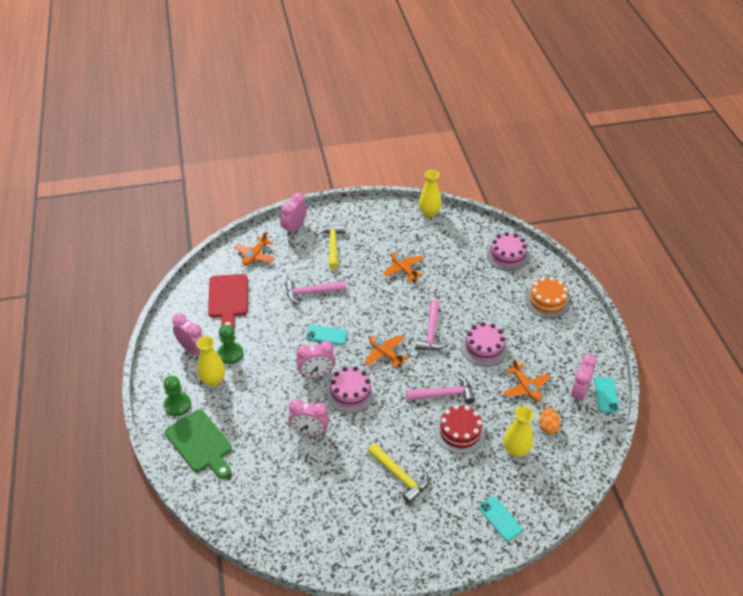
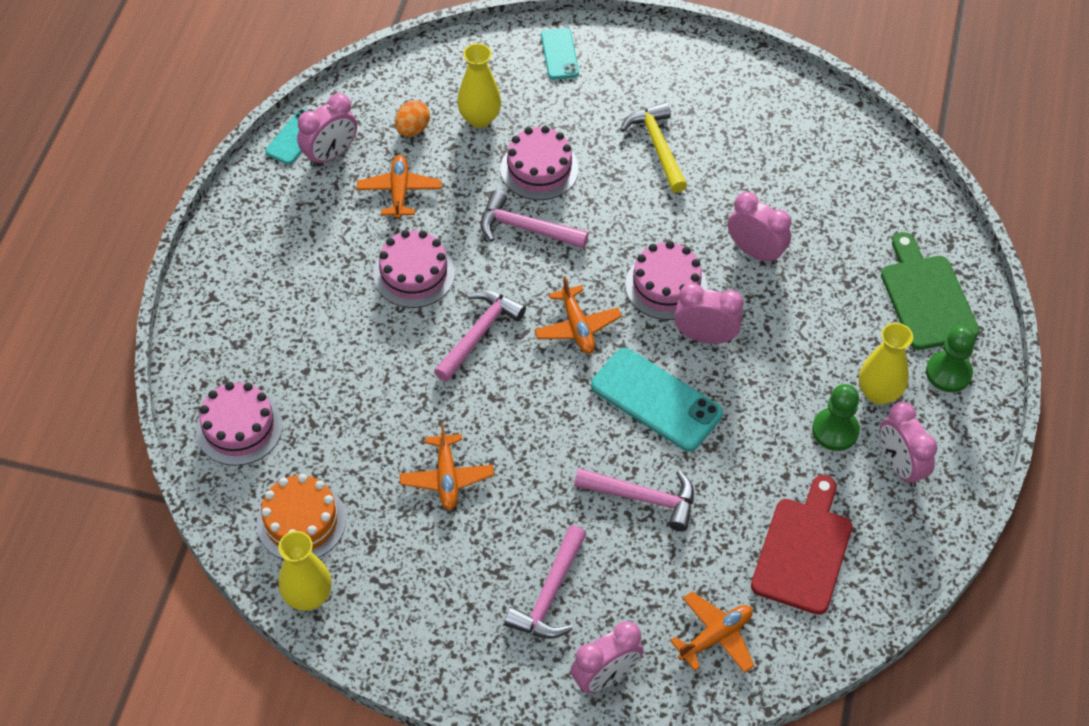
camera: 155 degrees left, 10 degrees up
(326, 335) = (656, 399): turquoise phone -> turquoise phone, size x1.74
(332, 246) = (550, 594): yellow hammer -> pink hammer
(460, 432) = (539, 169): red cake -> pink cake
(547, 301) = (249, 311): orange cake -> orange cake (301, 521)

